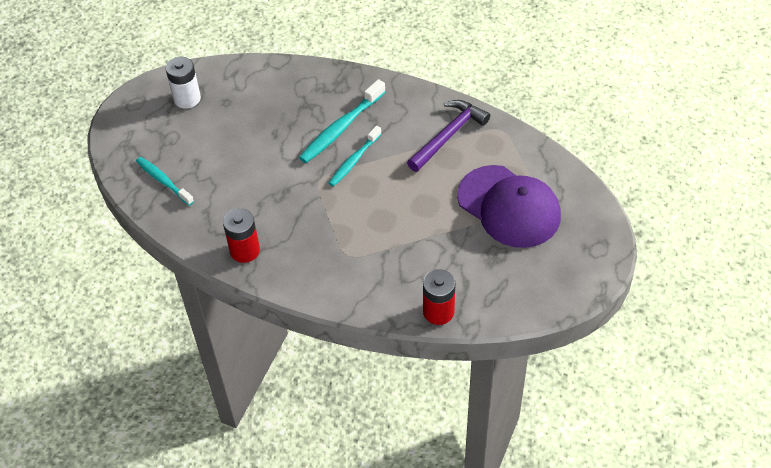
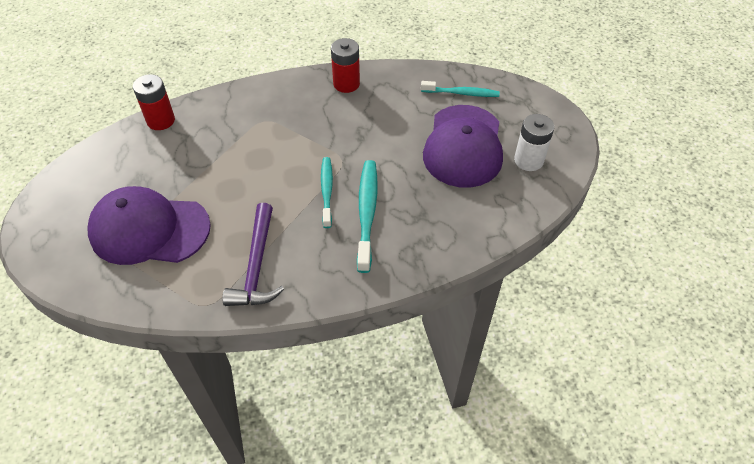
camera: 140 degrees right, 0 degrees up
(218, 136) = (463, 146): none -> purple cap

